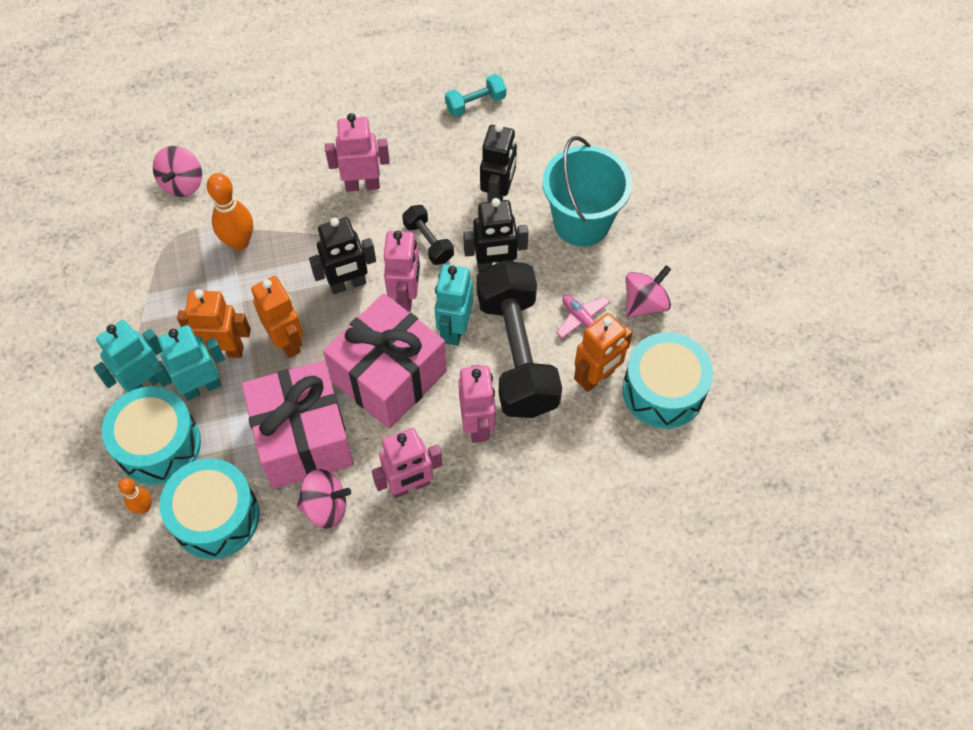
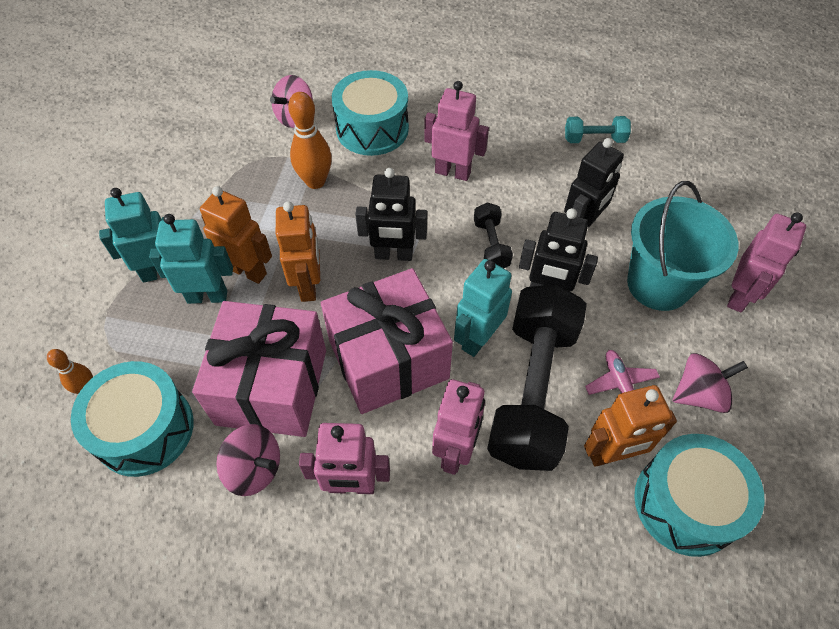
camera: 25 degrees right, 5 degrees down
(158, 445) = (137, 334): turquoise drum -> turquoise drum (372, 129)
(406, 296) = (444, 287): pink robot -> pink robot (739, 296)

